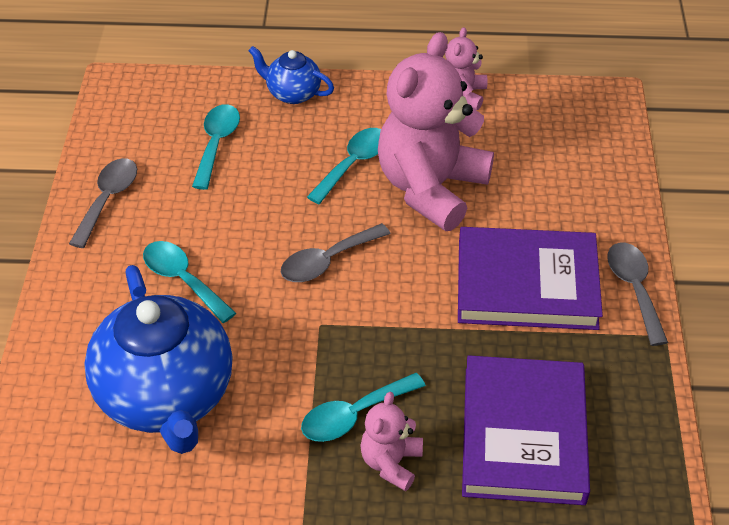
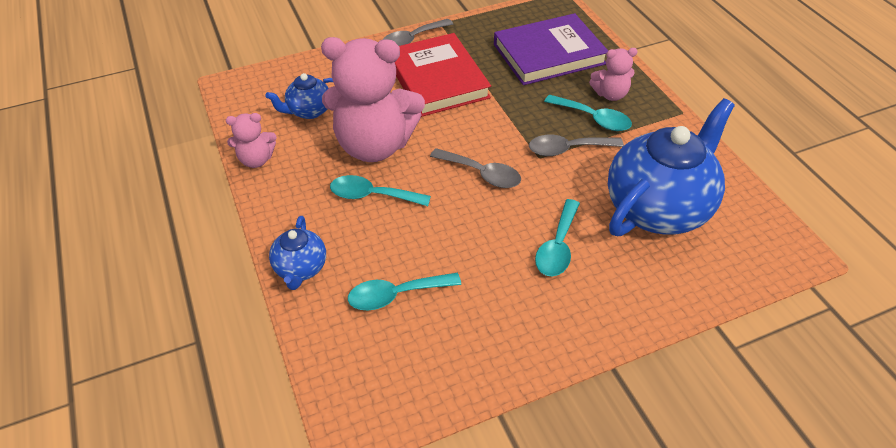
camera: 115 degrees left, 0 degrees up
(108, 199) = (511, 343): grey spoon -> grey spoon (567, 149)
(524, 151) = (309, 111): none -> blue teapot
(527, 284) = (437, 79): purple book -> red book

